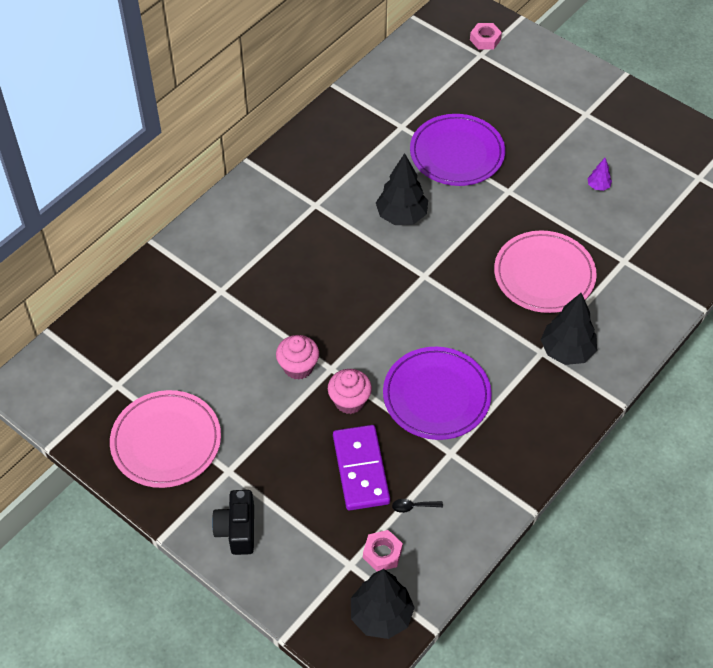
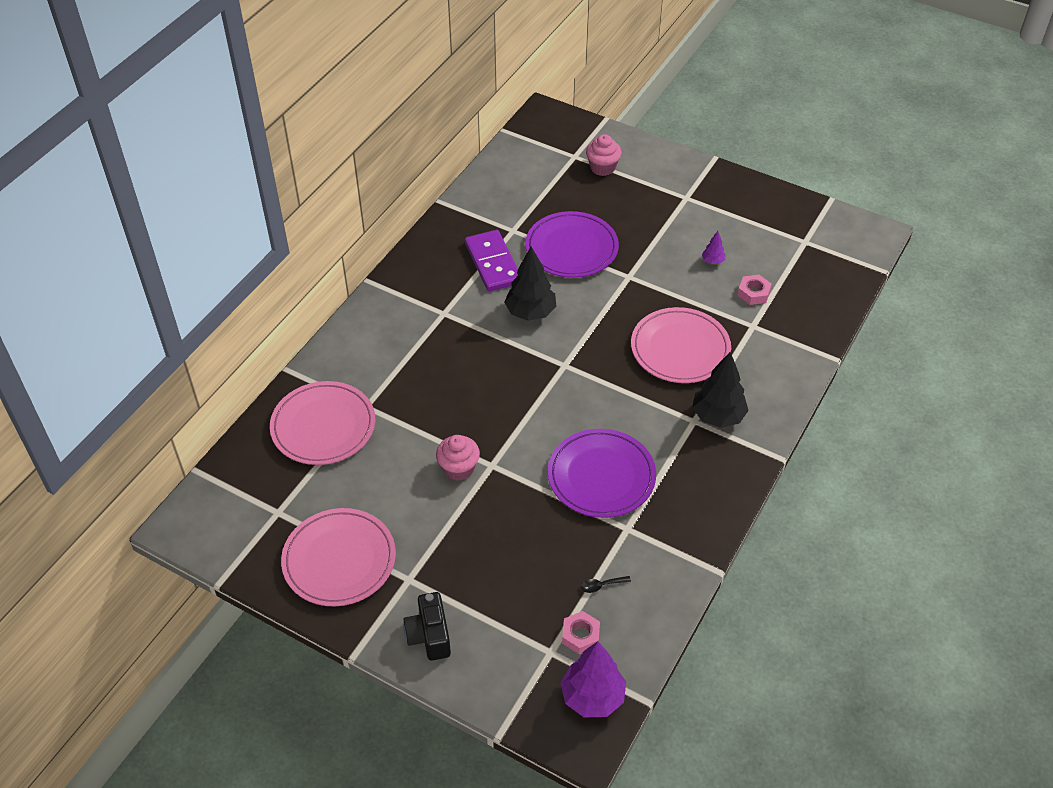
camera: 10 degrees left, 5 degrees down
(176, 305) = (323, 426): none -> pink plate
(349, 401) = (516, 494): pink cupcake -> pink cupcake (602, 168)
(360, 469) = (541, 557): purple domino -> purple domino (493, 263)
(381, 616) = (592, 697): black tree -> purple tree
(485, 40) = (576, 142): pink nut -> pink nut (753, 293)

